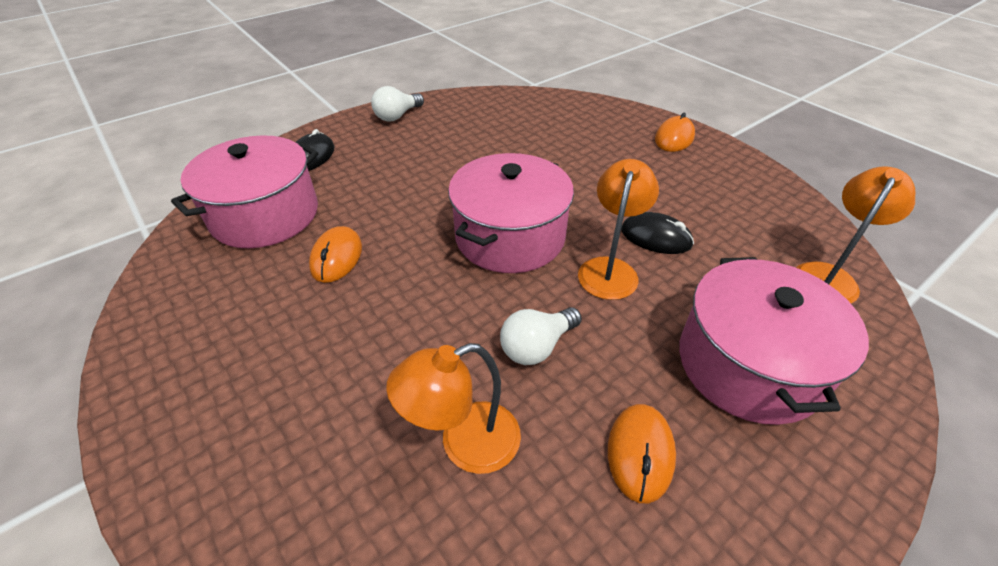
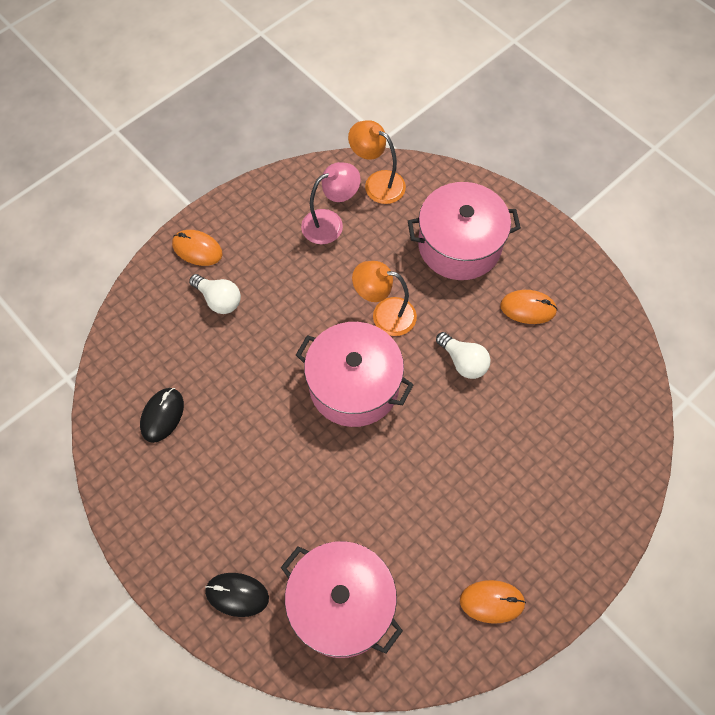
camera: 95 degrees left, 20 degrees up
(336, 257) = (392, 519): orange mouse -> orange mouse (492, 601)
(397, 116) = (148, 522): white light bulb -> white light bulb (219, 300)
(465, 444) = (539, 398): orange lamp -> none
(656, 237) = (345, 281): black mouse -> black mouse (162, 415)
(741, 228) = (330, 223): none -> pink lamp

